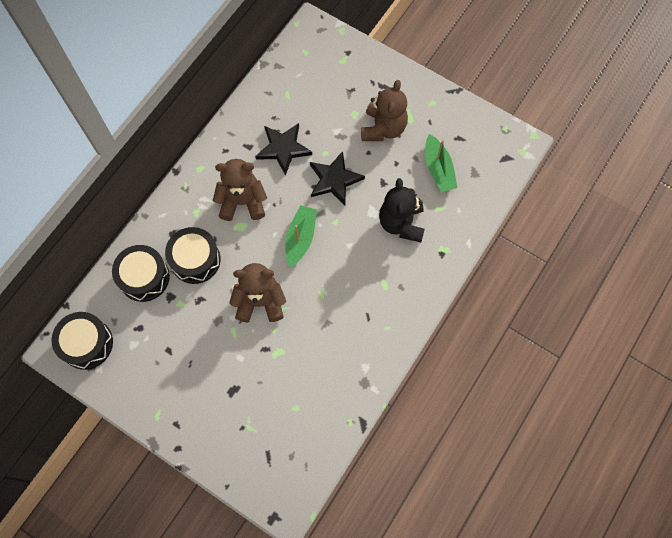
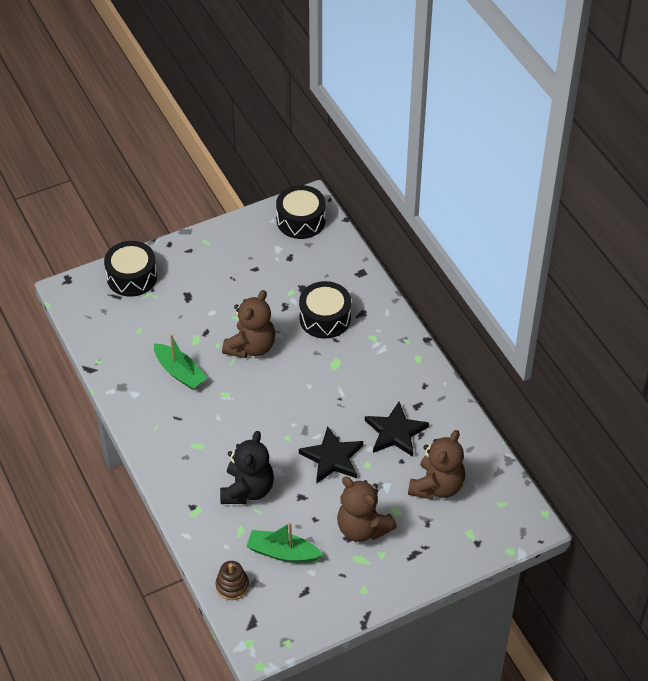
camera: 120 degrees right, 20 degrees down
(144, 277) = (334, 277): black drum -> black drum (132, 277)
(242, 202) = (359, 375): brown teddy bear -> brown teddy bear (437, 486)
(300, 238) = (290, 403): green boat -> green boat (180, 372)
(401, 223) = (247, 490): black teddy bear -> black teddy bear turned 75 degrees clockwise
(487, 187) = (232, 586): none -> brown stacking toy

